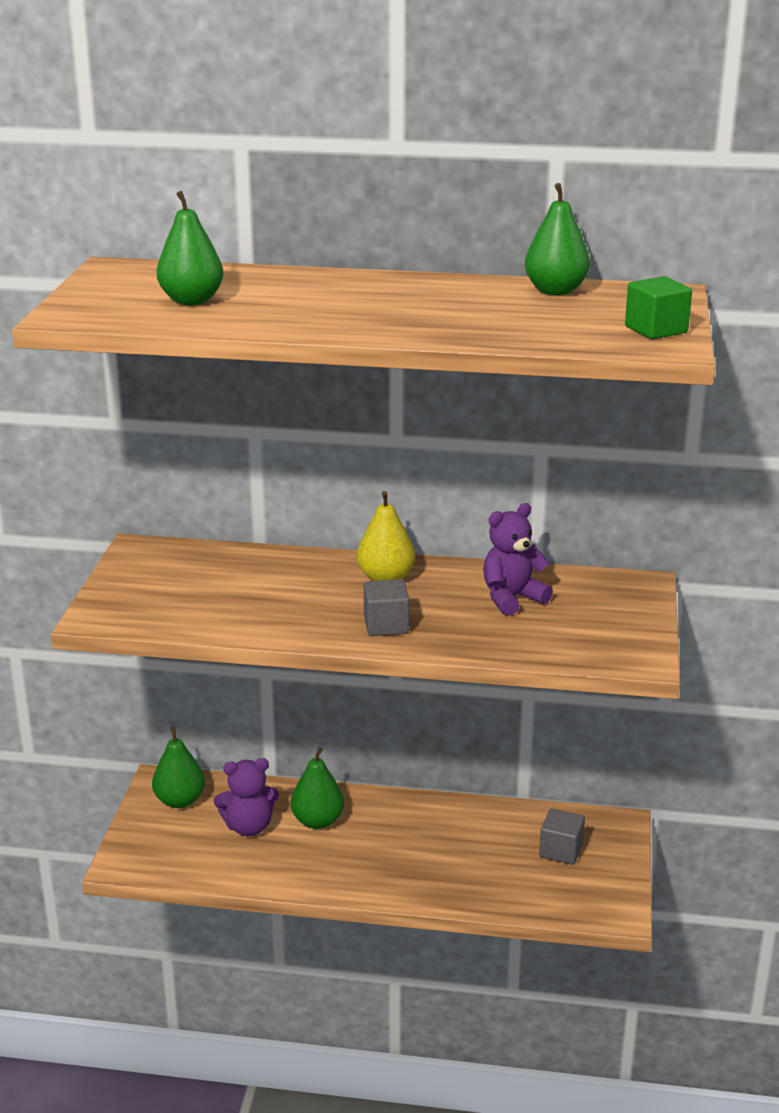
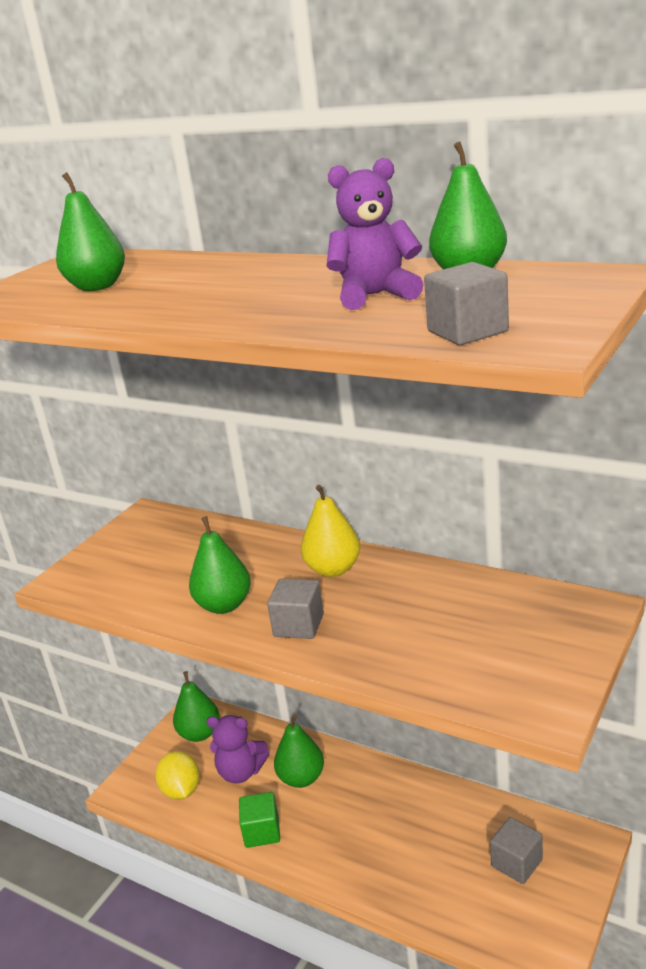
camera: 25 degrees right, 0 degrees up
(191, 853) = (181, 790): none -> yellow lemon
(298, 617) = (224, 605): none -> green pear
(512, 598) = (443, 609): purple teddy bear -> purple teddy bear (375, 296)
(605, 339) = (467, 332): none -> grey cube
(656, 329) = (545, 320): green cube -> green cube (262, 831)

